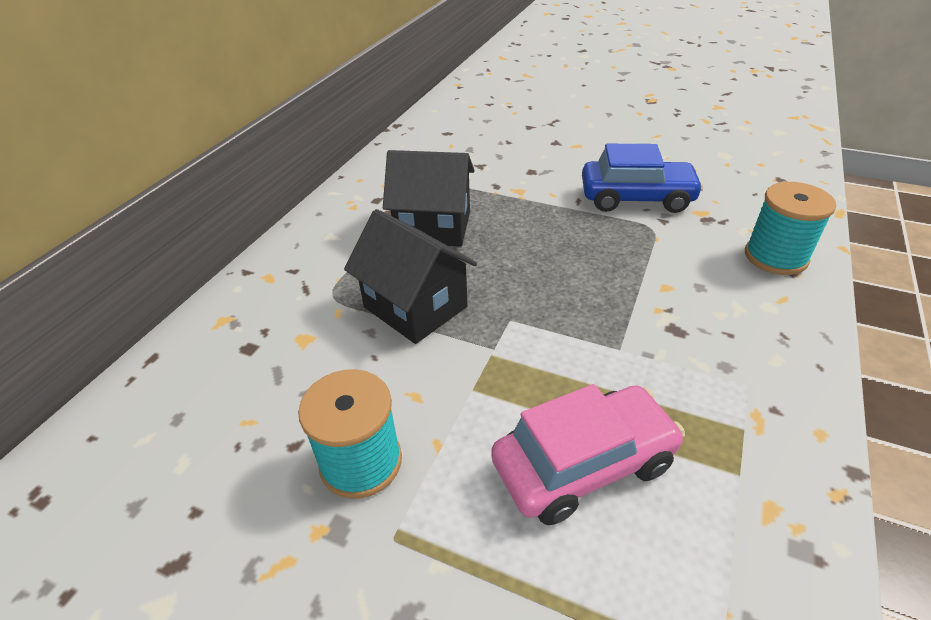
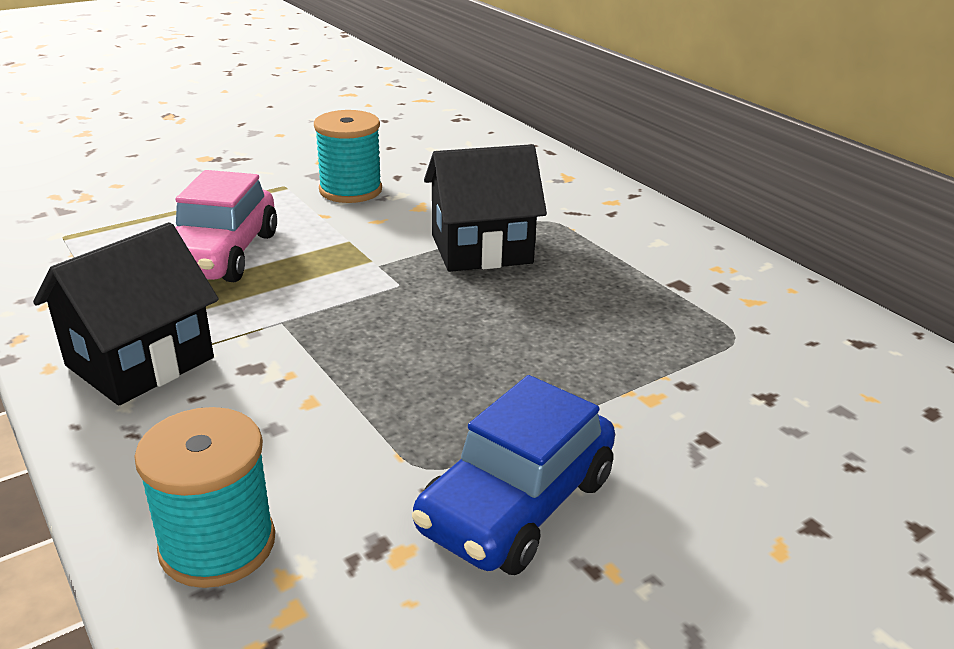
camera: 120 degrees right, 10 degrees down
(433, 227) = (616, 300): black house -> black house (140, 362)

